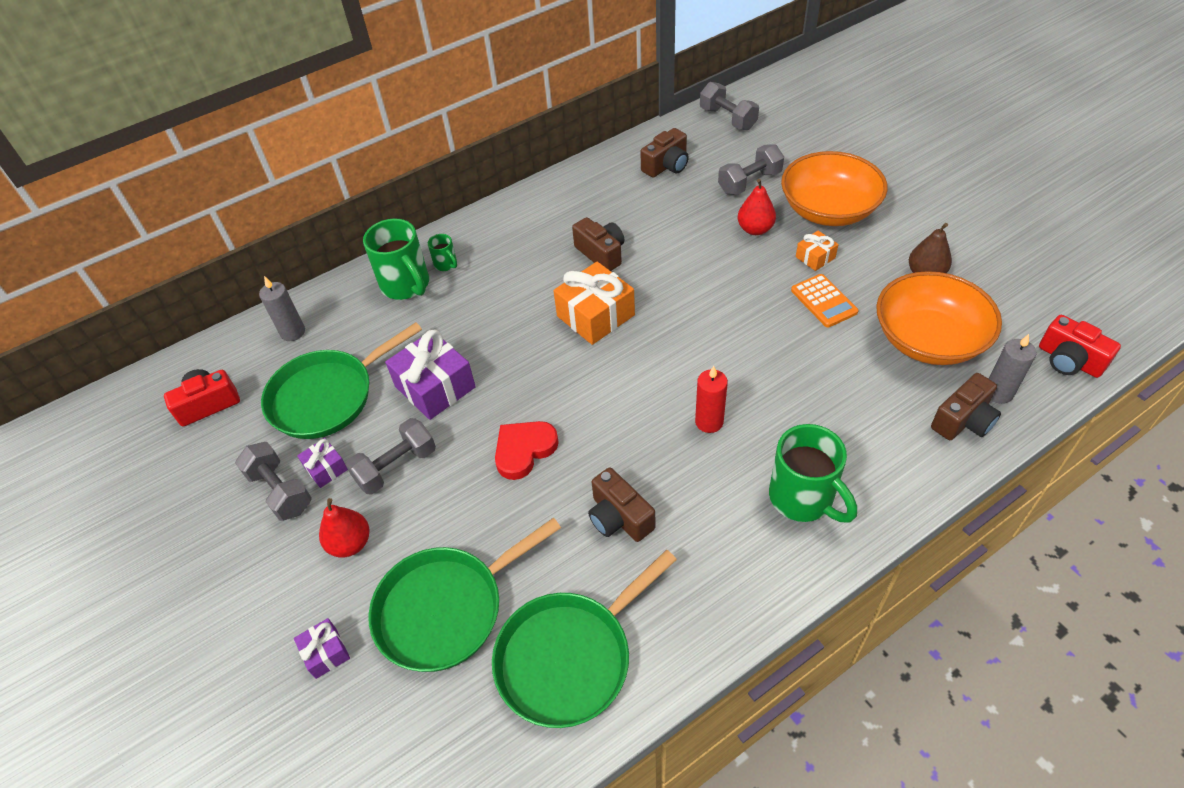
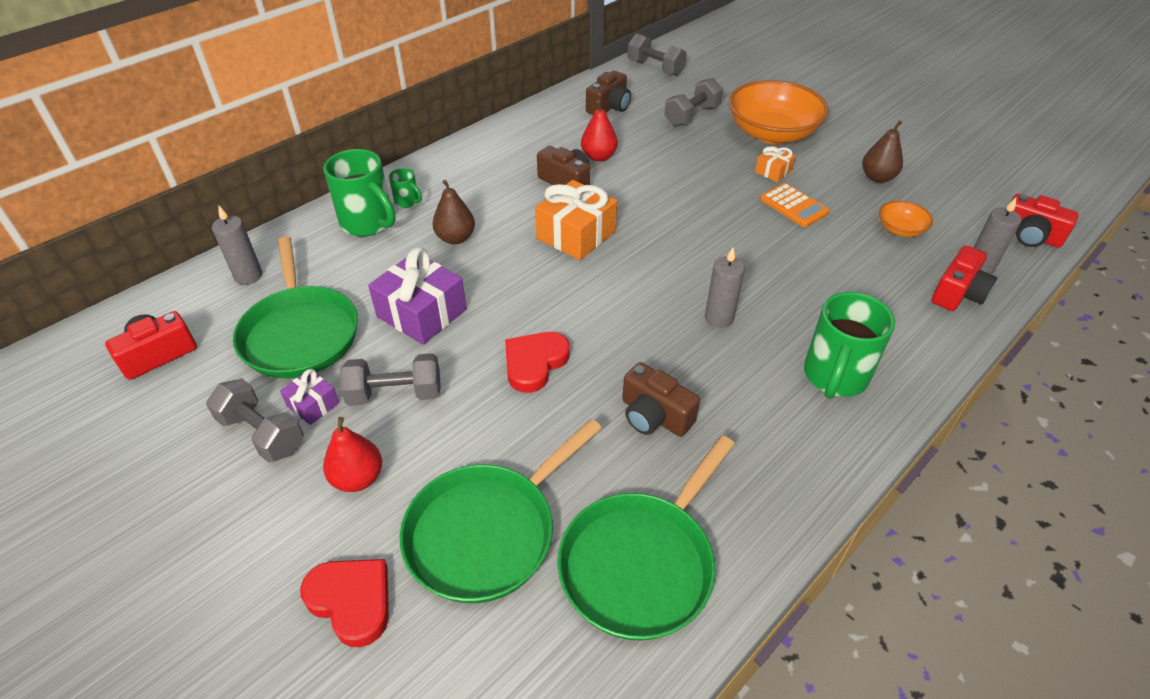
camera: 15 degrees left, 5 degrees down
(326, 653) = (352, 601): purple gift -> red heart
(327, 397) = (300, 334): green pan -> green pan turned 60 degrees counterclockwise
(396, 467) = (395, 394): grey dumbbell -> grey dumbbell turned 45 degrees clockwise
(482, 309) = (455, 238): none -> brown pear
(709, 422) = (719, 318): red candle -> grey candle
(755, 229) = (709, 152): red pear -> red pear (598, 157)
(803, 498) = (834, 377): green mug -> green mug turned 75 degrees clockwise
(928, 339) = (900, 229): orange bowl -> orange bowl, size x0.46
(963, 420) = (958, 293): brown camera -> red camera

